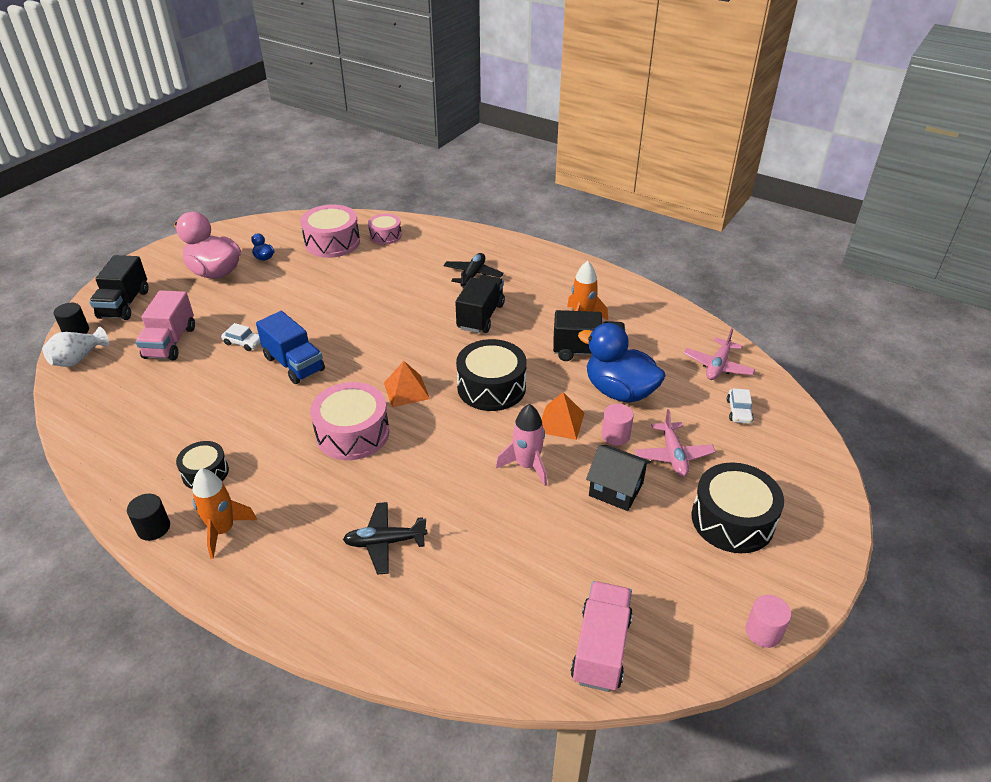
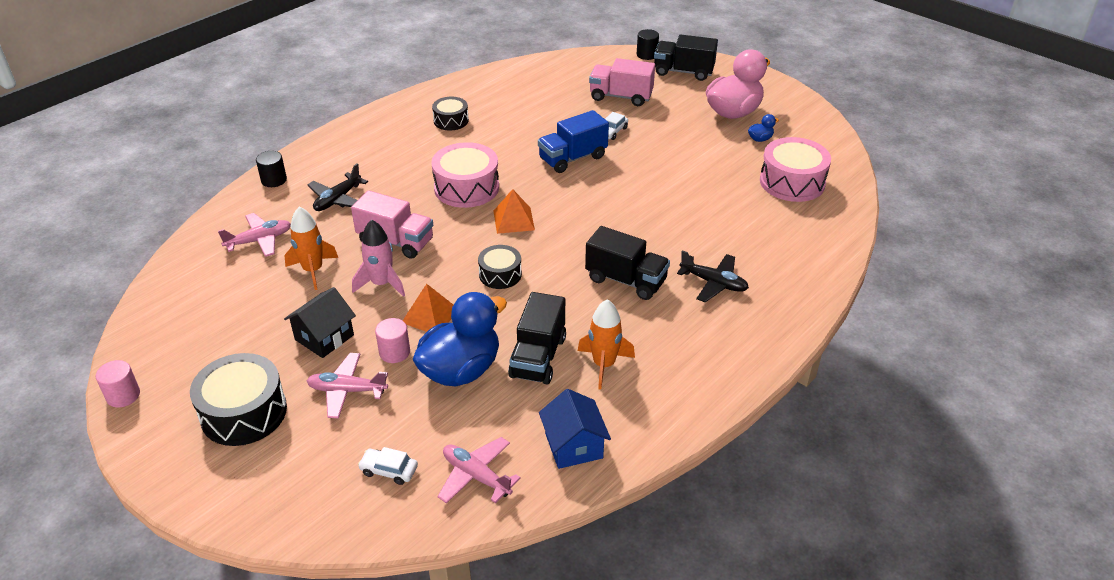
camera: 100 degrees right, 0 degrees up
(78, 359) = (608, 59): white vase -> none
(153, 528) = (405, 104): black cylinder -> black cylinder (274, 180)
(223, 530) = (388, 130): orange rocket -> orange rocket (313, 270)
(385, 235) = (809, 221): pink drum -> none
(385, 542) = (338, 199): black plane -> black plane turned 150 degrees counterclockwise
(479, 597) = (259, 240): none -> pink plane
(491, 387) = (500, 274): black drum -> black drum, size x0.59
(601, 648) = (176, 296): pink truck -> pink truck (396, 241)
(666, 325) = (573, 446): none -> blue house

